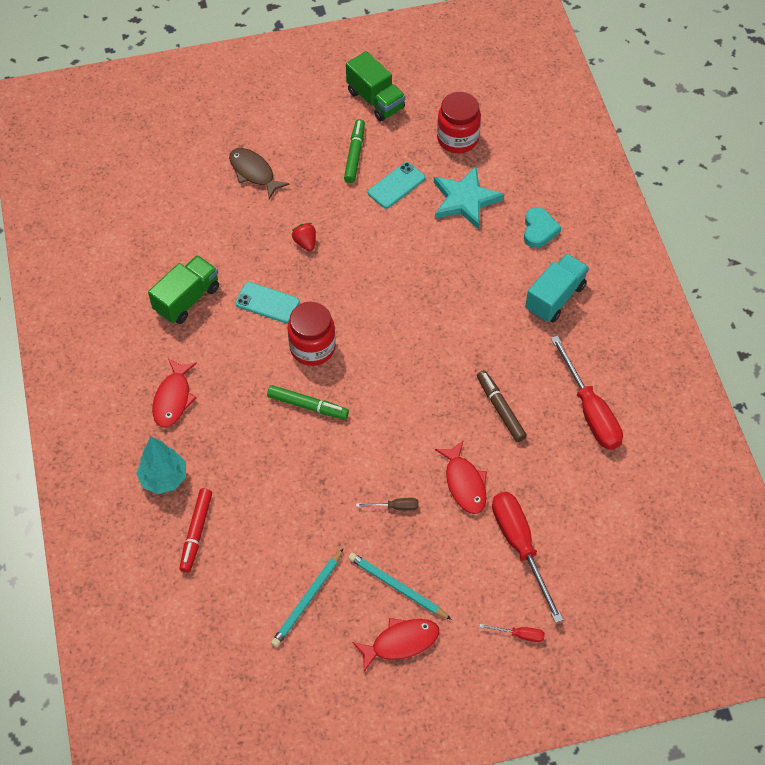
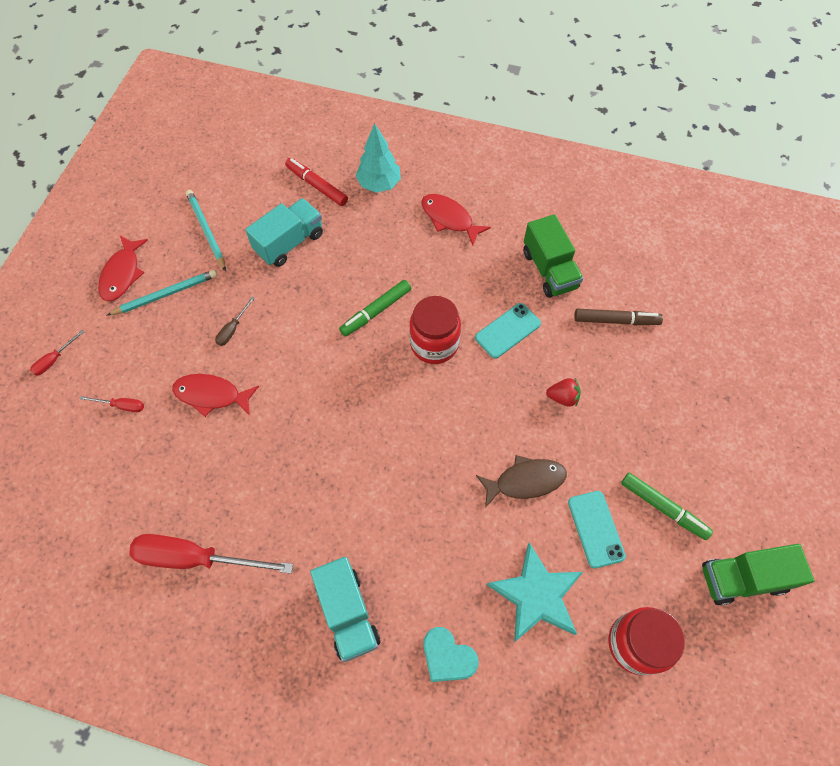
camera: 120 degrees right, 5 degrees up
(254, 172) = (682, 393): brown fish -> brown fish (525, 481)
(278, 516) = (289, 242): none -> turquoise truck
(500, 409) = (259, 471): brown marker -> brown marker (616, 321)
(520, 546) = (121, 406): red screwdriver -> red screwdriver, size x0.44

